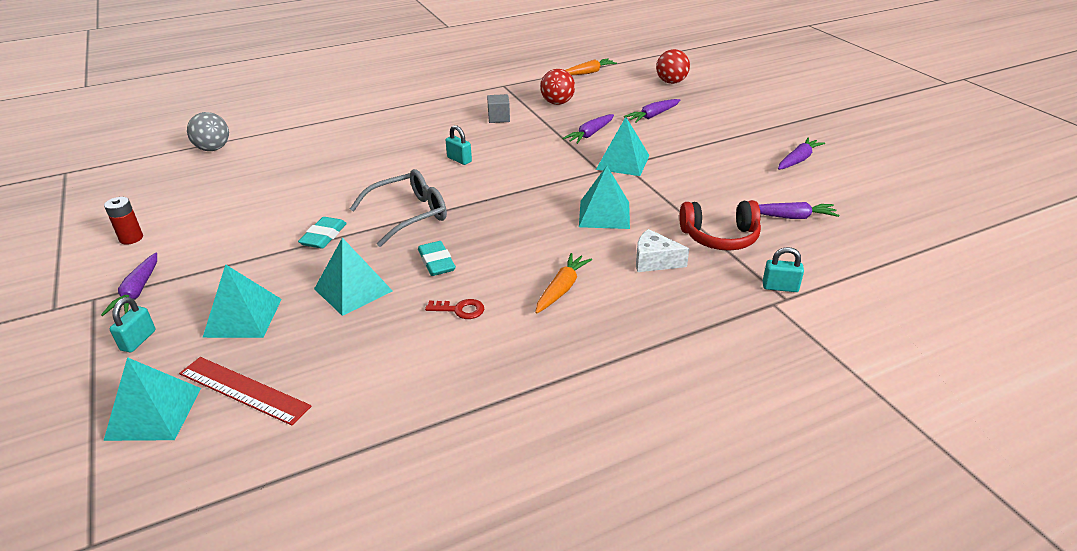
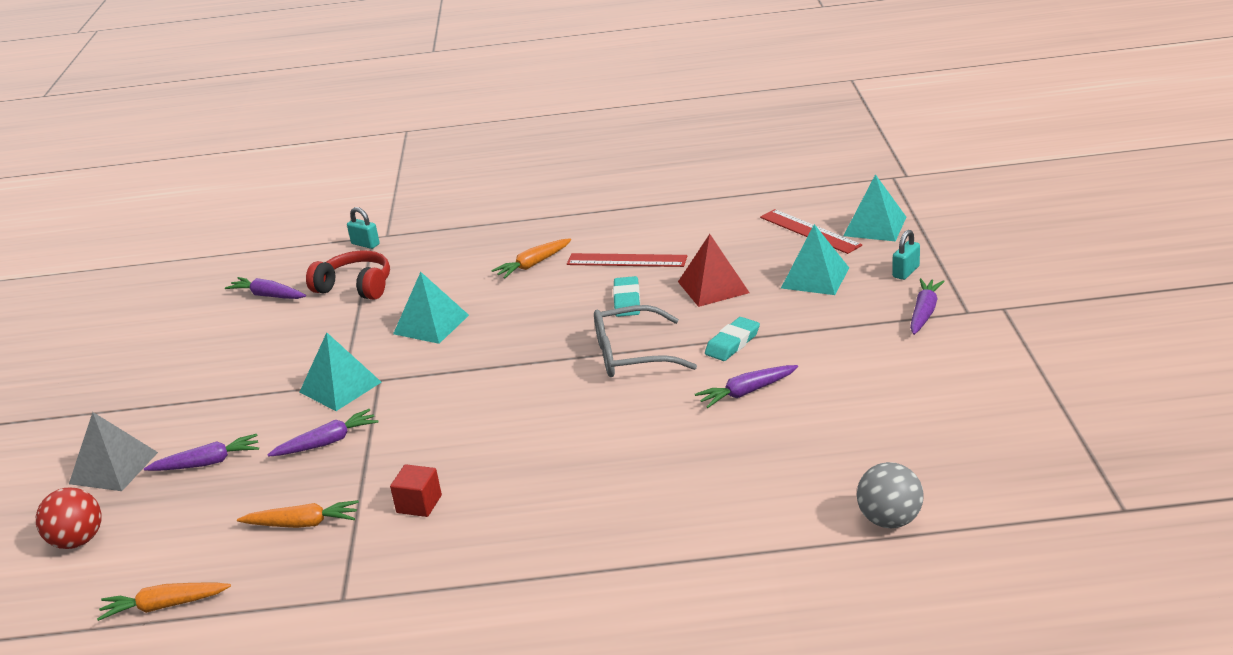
camera: 155 degrees left, 5 degrees down
(131, 238) = (957, 374): red battery -> none
(353, 290) = (713, 287): turquoise pyramid -> red pyramid
(459, 160) = (530, 427): turquoise padlock -> none
(460, 310) = (626, 260): red key -> red ruler
(499, 118) = (419, 504): grey cube -> red cube
(557, 103) = (302, 524): red ball -> orange carrot
(654, 261) = (435, 275): white cheese -> none
(707, 106) = (113, 468): none -> grey pyramid
(798, 160) = (156, 356): purple carrot -> purple carrot (747, 392)

